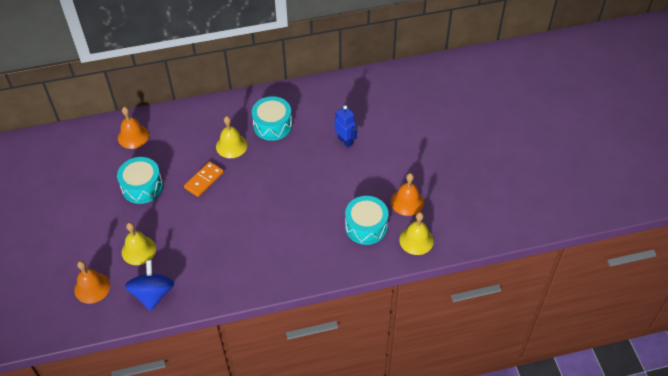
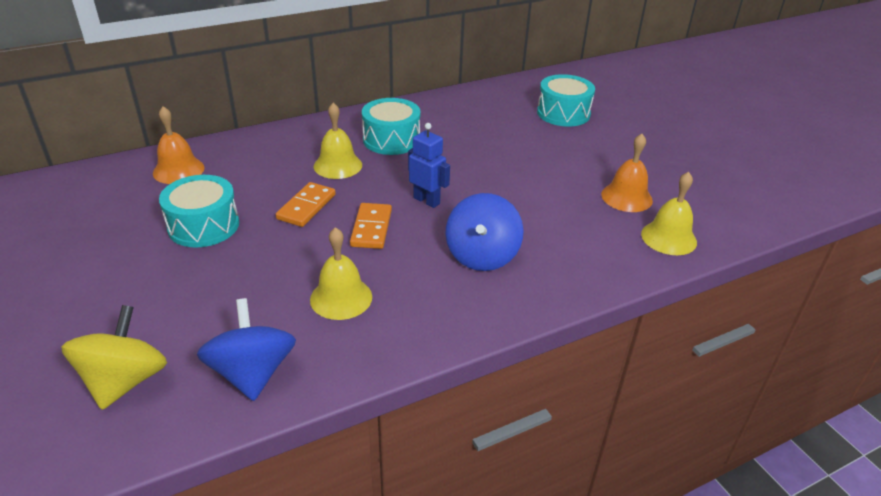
camera: 15 degrees left, 15 degrees down
(92, 287) = (125, 381): orange bell -> yellow spinning top
(138, 250) = (212, 310): yellow bell -> yellow bell (341, 298)
(238, 204) = (371, 228): none -> orange domino
(296, 236) = (482, 255): none -> blue spinning top
(345, 141) = (502, 145): blue robot -> blue robot (427, 200)
(366, 226) = (584, 231): turquoise drum -> turquoise drum (563, 113)

